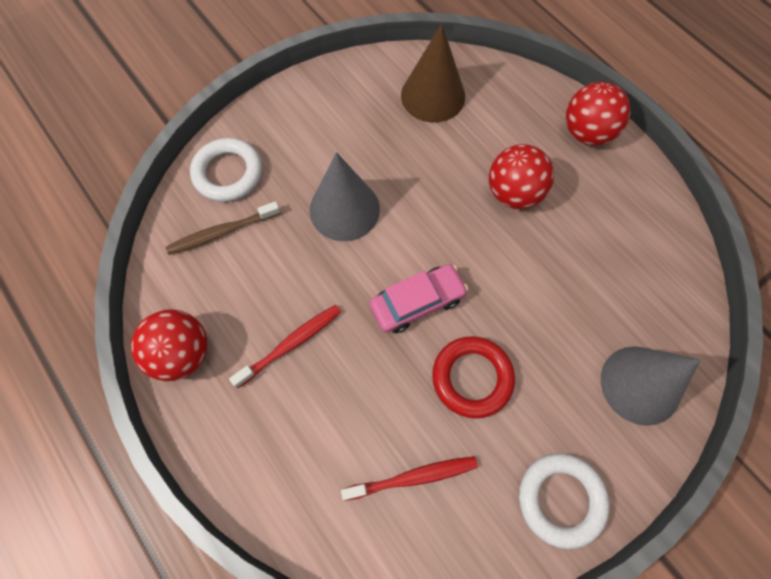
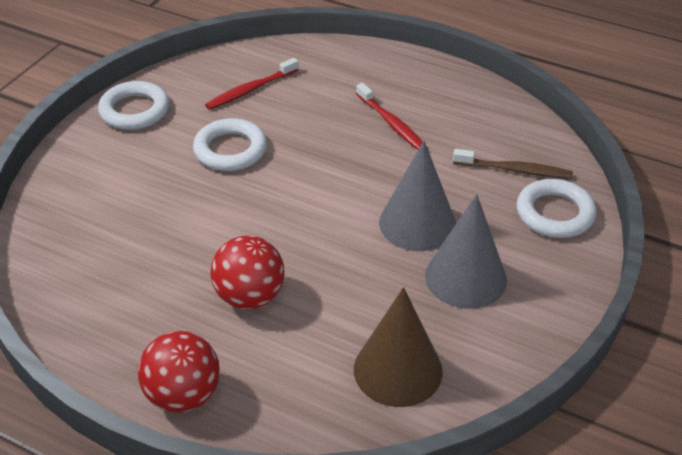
camera: 155 degrees right, 25 degrees down
(182, 353) = (471, 95): red ball -> none
(222, 232) = (515, 170): brown toothbrush -> brown toothbrush turned 60 degrees clockwise
(291, 344) = (392, 124): red toothbrush -> red toothbrush turned 60 degrees counterclockwise
(417, 302) = (303, 180): pink car -> none
(472, 378) = (230, 150): red ring -> white ring
(640, 385) = (80, 189): grey cone -> grey cone (465, 277)

